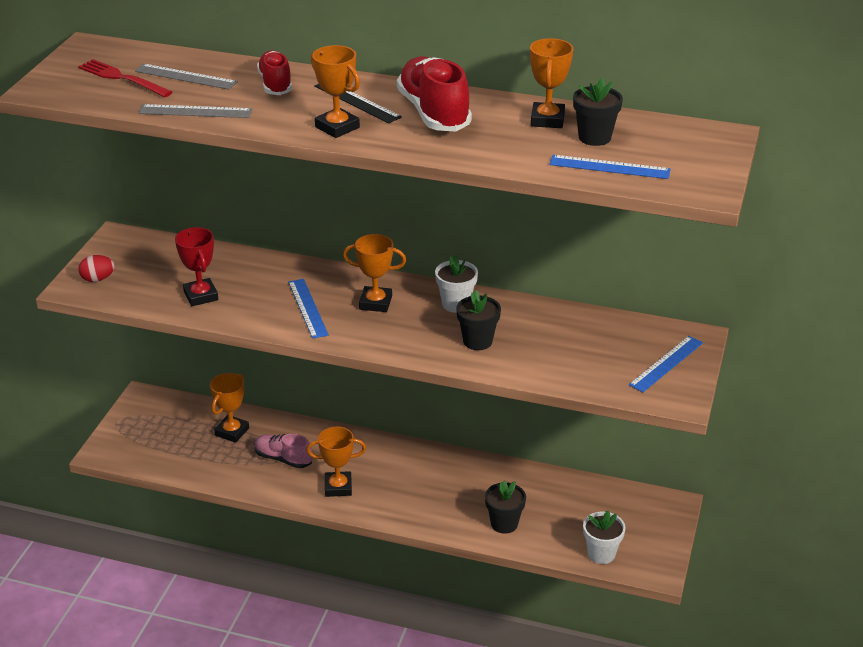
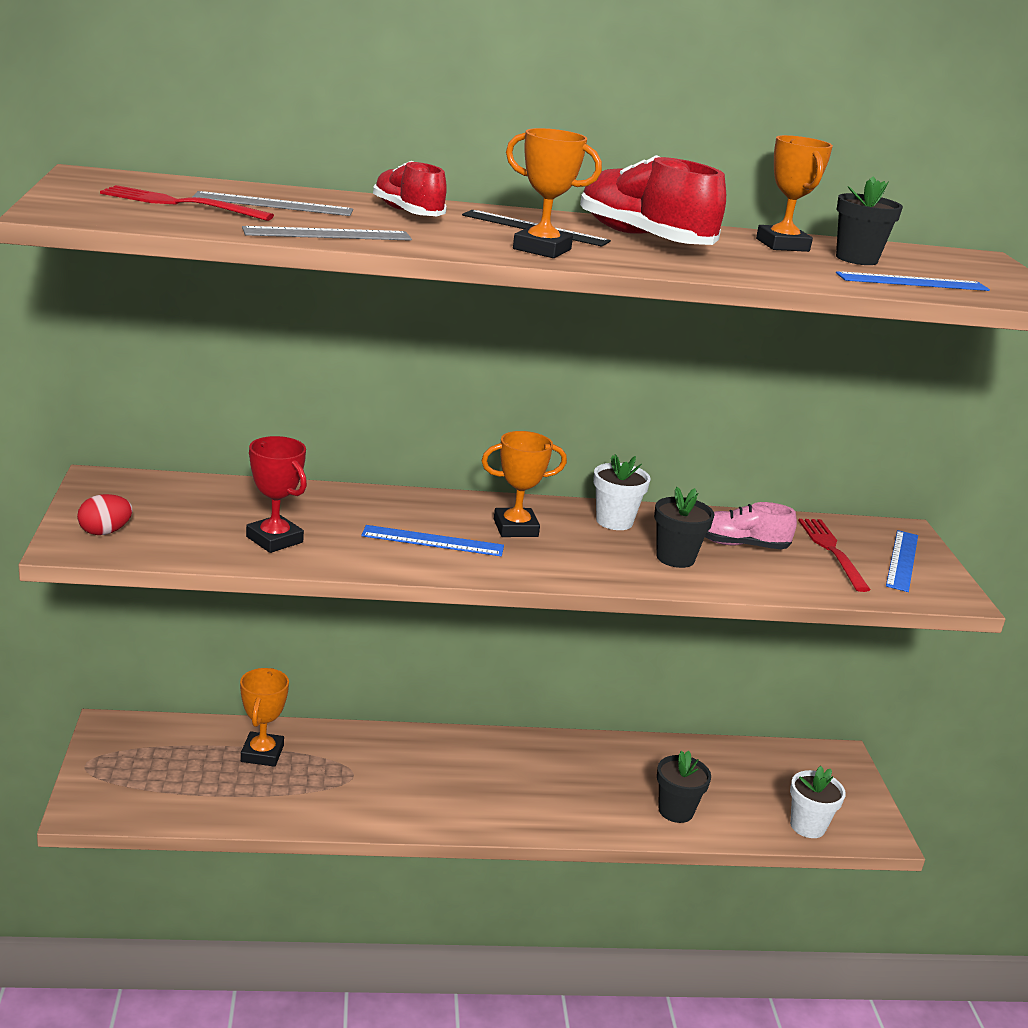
camera: 25 degrees left, 10 degrees down
(283, 458) = (351, 777): pink shoe -> pink shoe (741, 545)
(307, 308) = (433, 541): blue ruler -> blue ruler turned 45 degrees counterclockwise
(338, 487) = (445, 801): orange trophy -> none
(612, 349) = (832, 551): none -> red fork

